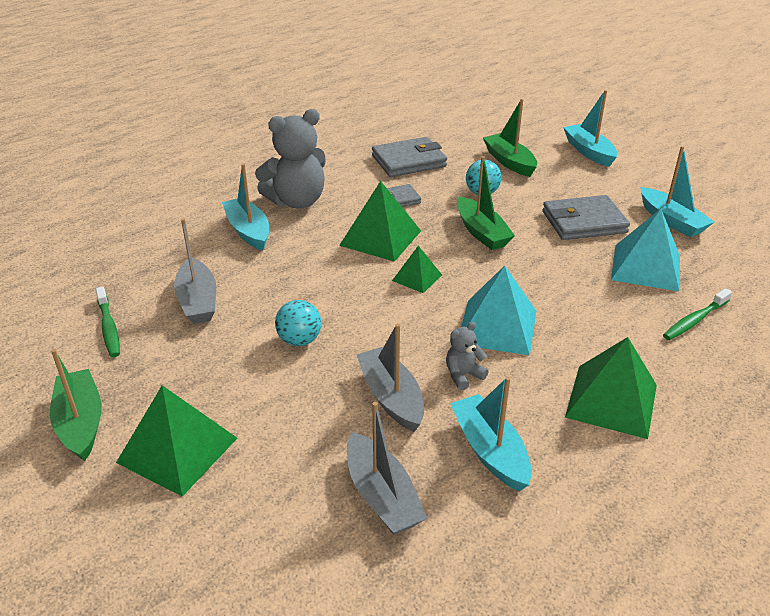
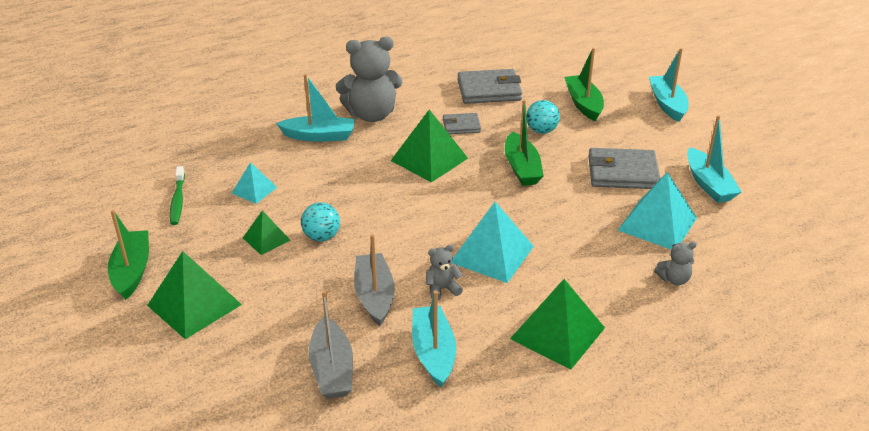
camera: 15 degrees right, 0 degrees up
(198, 301) = (254, 190): grey boat -> turquoise pyramid
(248, 231) = (319, 136): turquoise boat -> turquoise boat turned 105 degrees clockwise
(417, 277) = (444, 200): green pyramid -> green pyramid (266, 239)
(694, 320) = (674, 279): green toothbrush -> grey teddy bear

